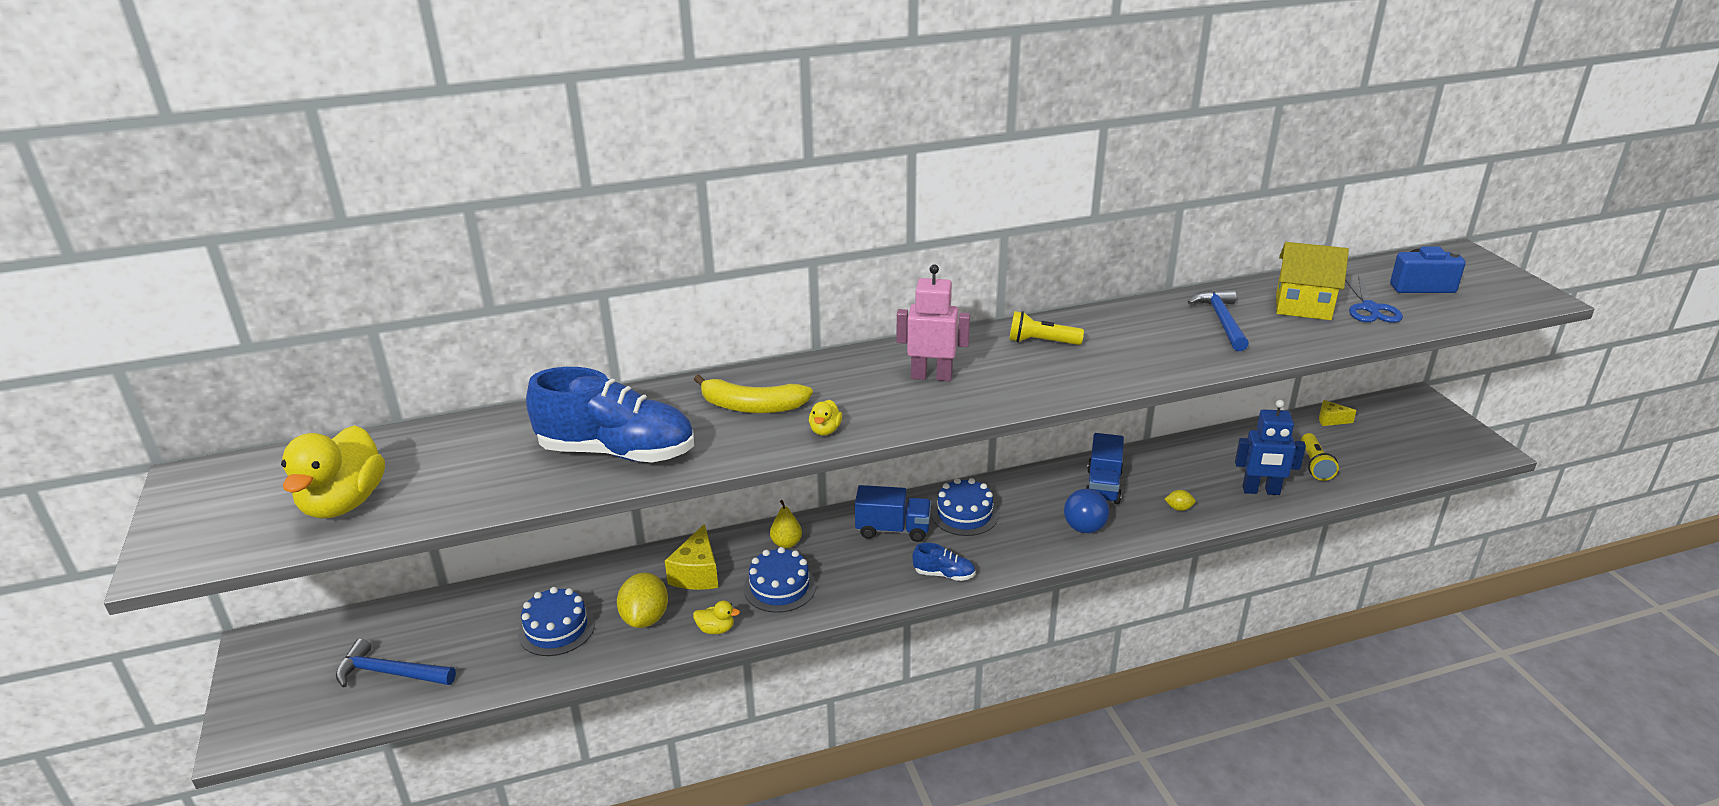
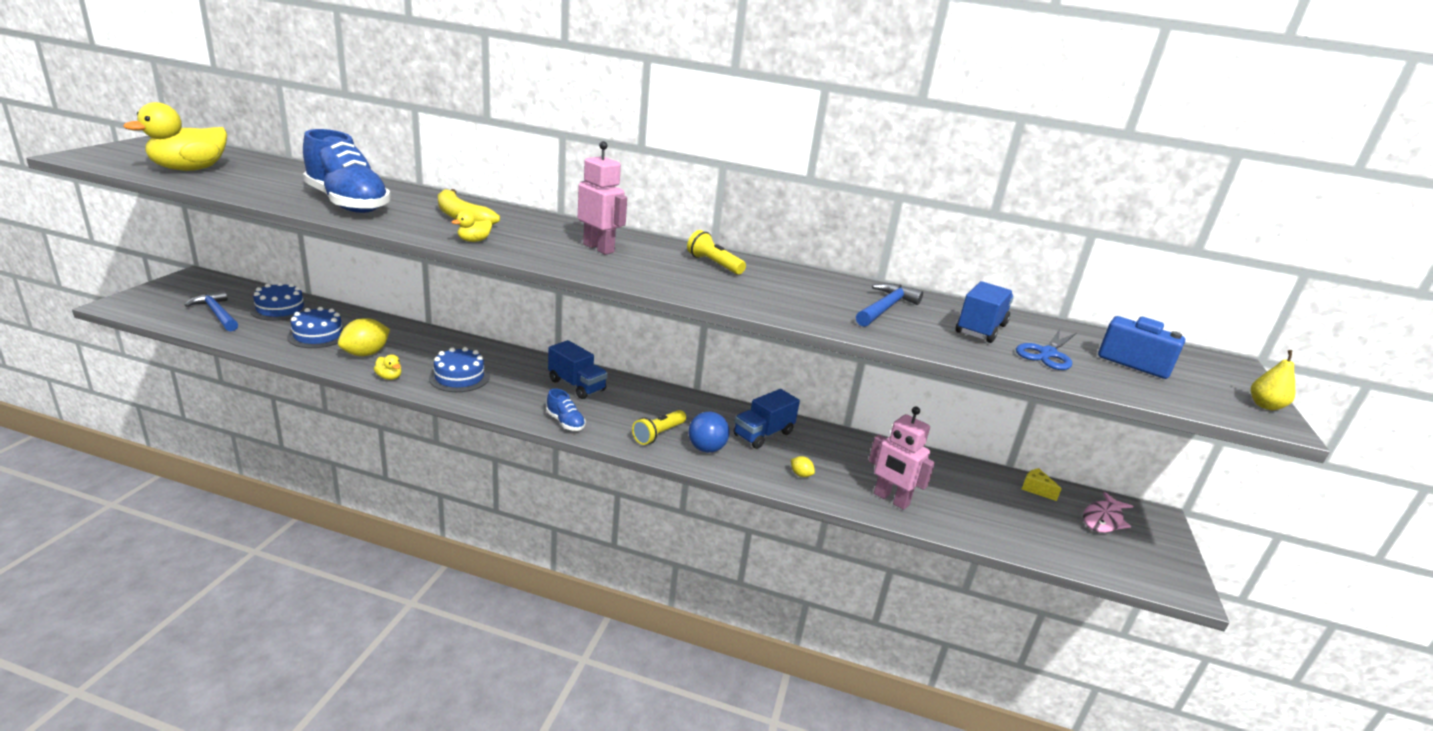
camera: 30 degrees right, 5 degrees down
(697, 573) = (429, 349): yellow cheese -> none
(786, 543) = (503, 360): yellow pear -> yellow pear (1265, 406)
(964, 514) = (636, 401): blue cake -> blue cake (280, 309)
(1261, 491) = (891, 499): blue robot -> pink robot
(1303, 307) = (980, 329): yellow house -> blue truck
(1315, 465) = (970, 508): yellow flashlight -> yellow flashlight (658, 434)
(1395, 421) = (1103, 519): none -> pink fish

